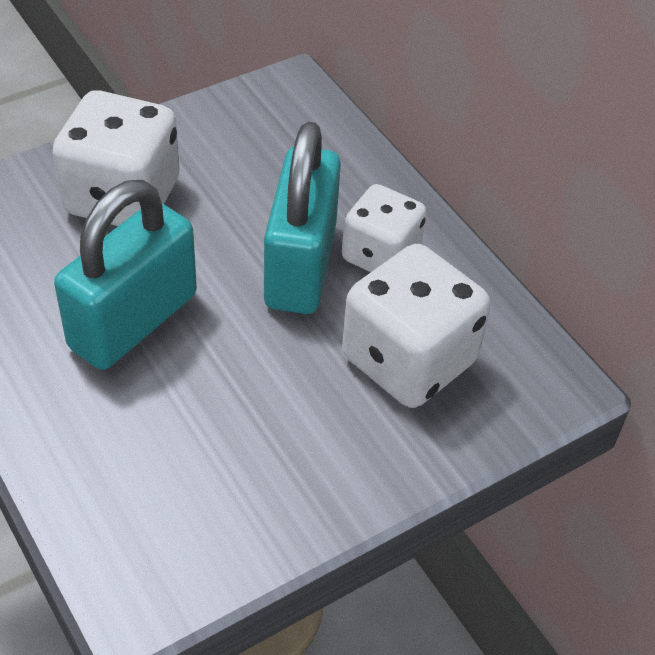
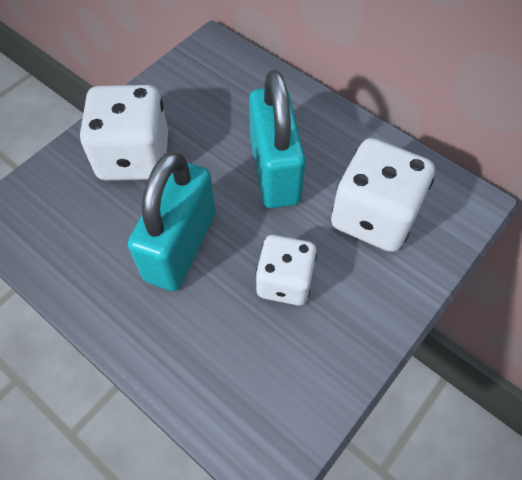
camera: 15 degrees left, 10 degrees up
(380, 255) = (322, 147): white dice -> white dice (284, 282)

